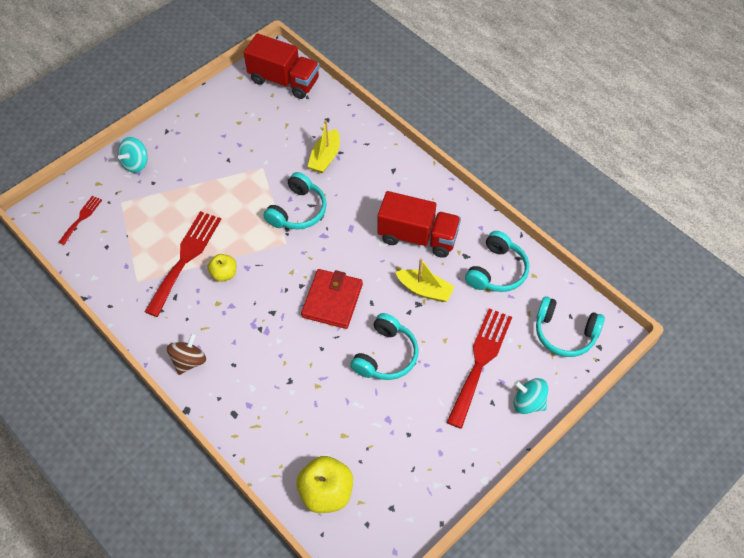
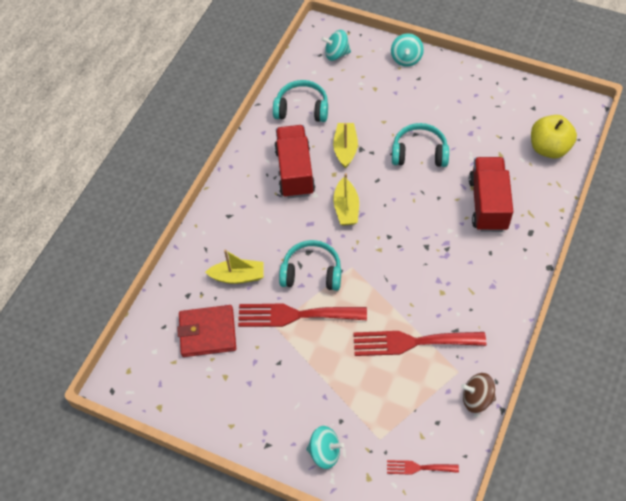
camera: 110 degrees left, 0 degrees up
(189, 361) = (507, 287): brown spinning top -> brown spinning top (477, 398)
(224, 274) = (410, 301): yellow apple -> none
(284, 80) = (148, 359): red truck -> red truck (488, 204)
(332, 300) = (391, 208): red wallet -> red wallet (207, 333)
(352, 263) = (346, 208): none -> yellow boat
(480, 361) = (390, 94): red fork -> red fork (295, 315)
(564, 333) = (336, 54): turquoise headphones -> turquoise spinning top

